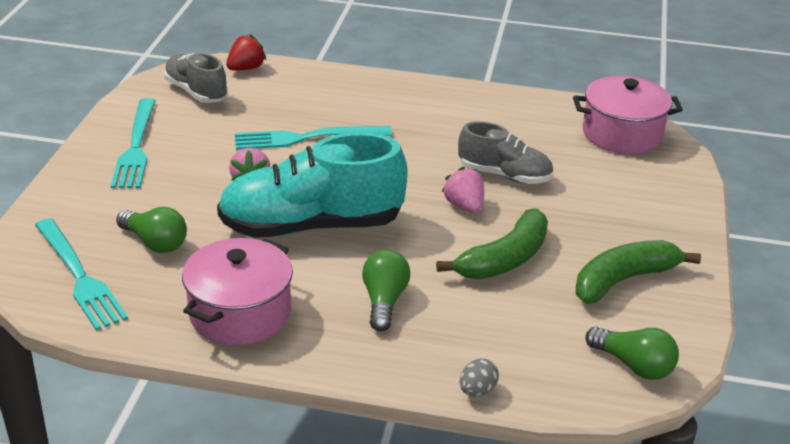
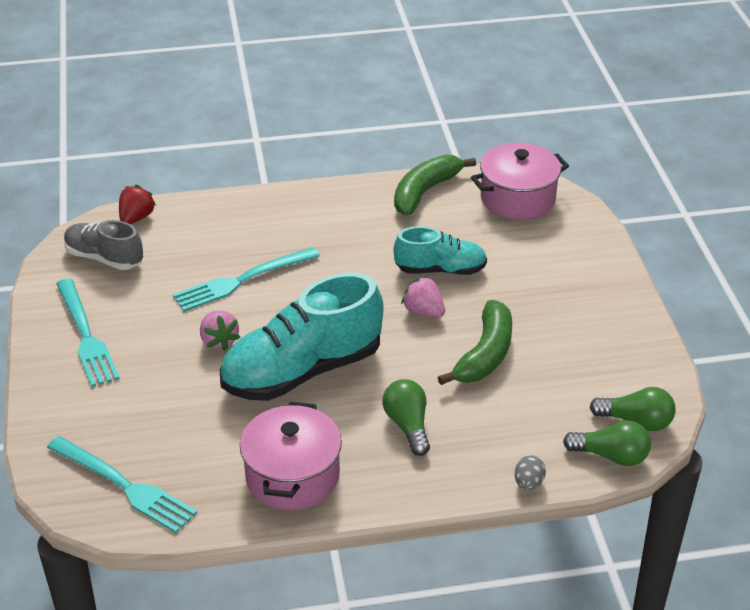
camera: 20 degrees left, 5 degrees up
(155, 242) = (171, 430): green light bulb -> green light bulb (611, 456)
(504, 175) = (440, 270): grey shoe -> turquoise shoe
(624, 280) = (590, 345): green banana -> green banana (425, 192)

